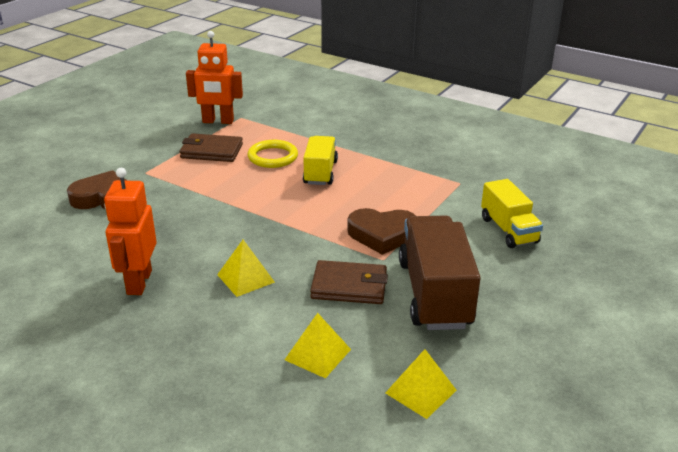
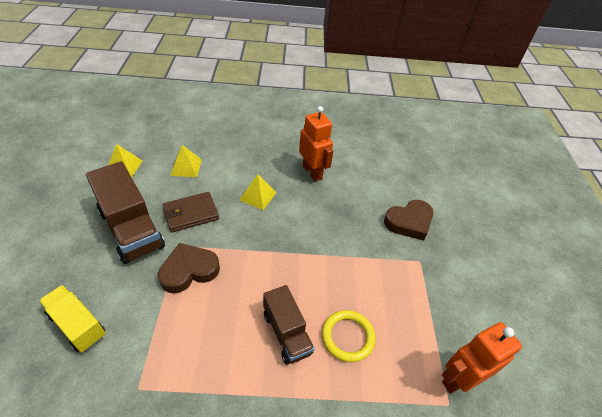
camera: 145 degrees right, 15 degrees up
(211, 151) = (406, 317): brown wallet -> none
(320, 172) = (286, 333): yellow truck -> brown truck

